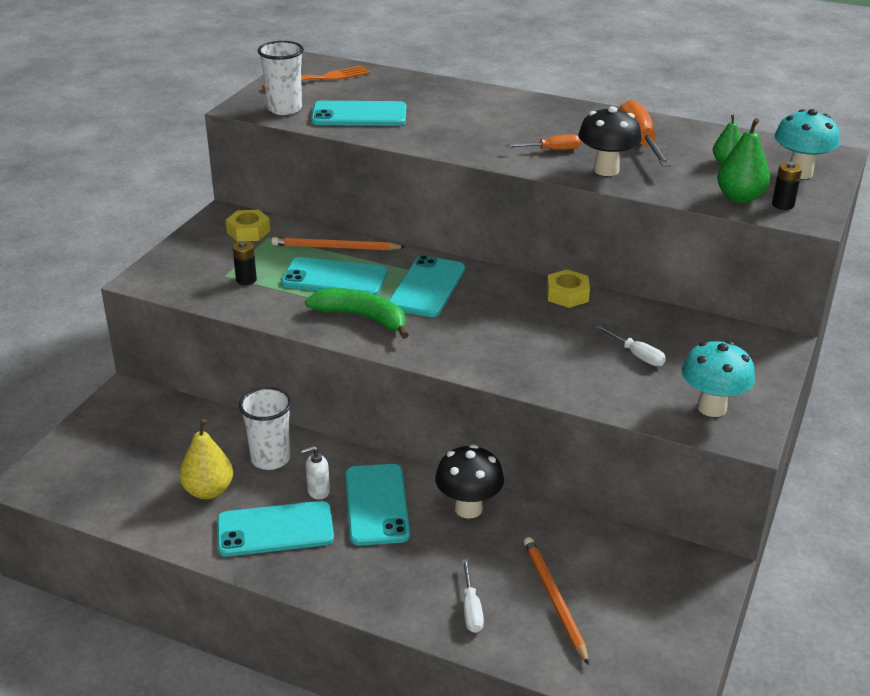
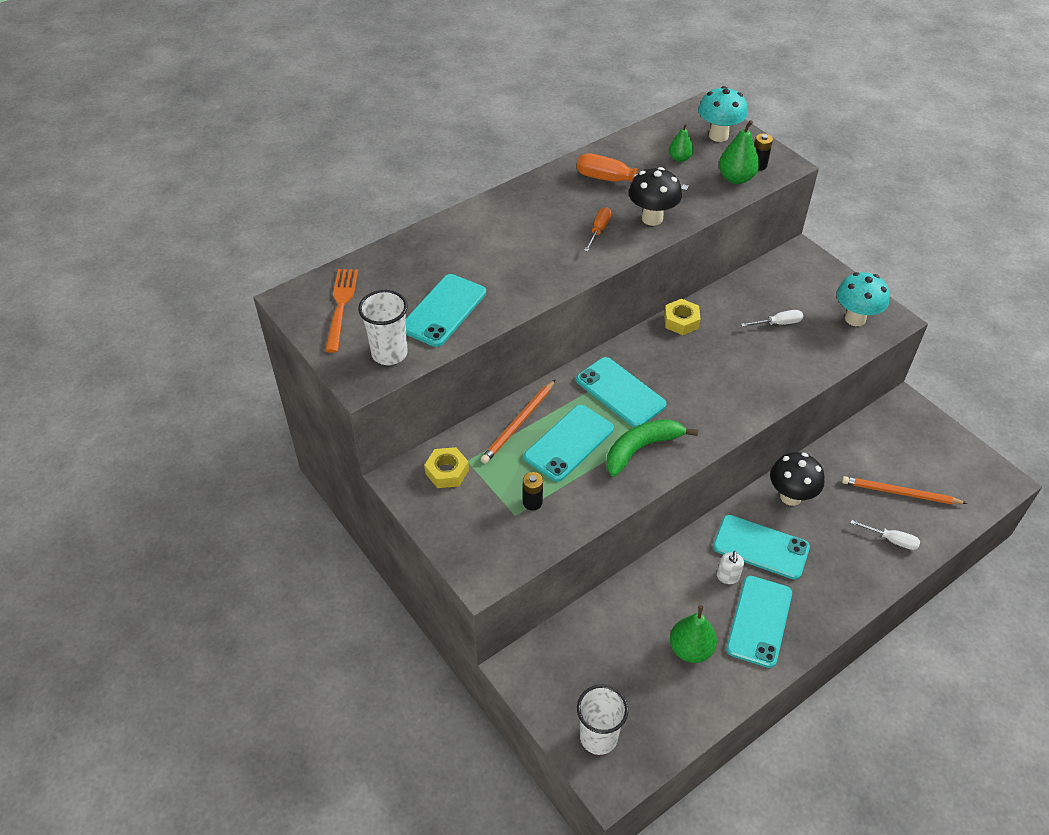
camera: 60 degrees left, 15 degrees up
(208, 491) = (690, 649): yellow pear -> green pear
(270, 459) = (671, 593): white cup -> white cup (598, 737)

